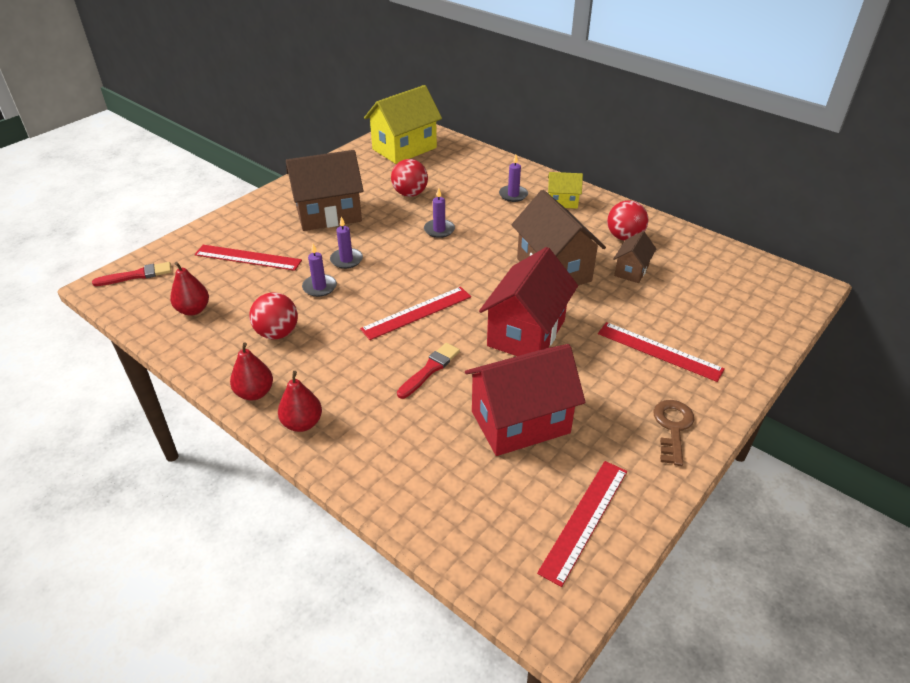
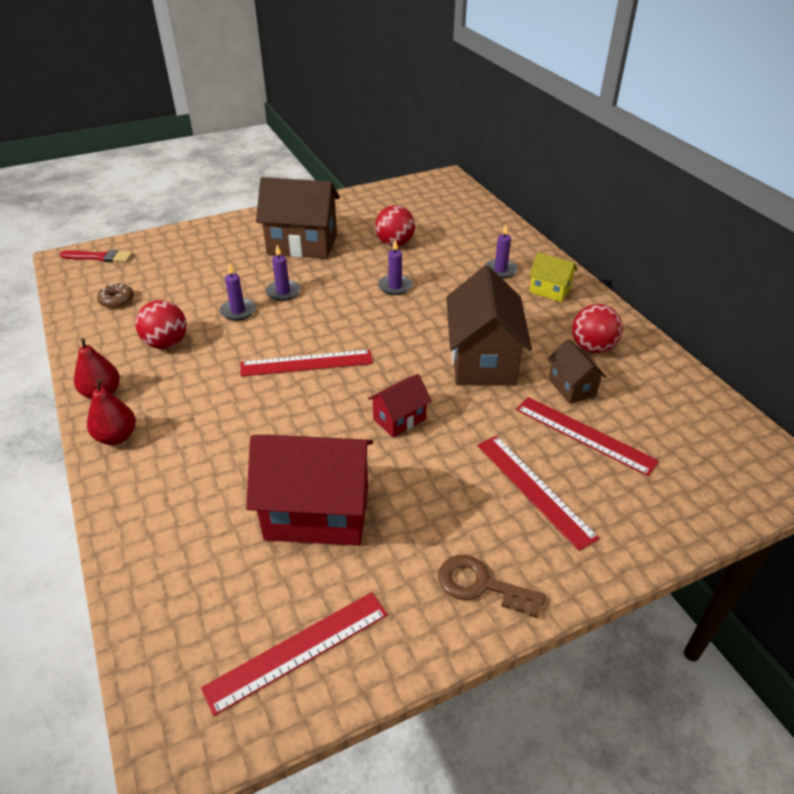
camera: 25 degrees right, 0 degrees up
(193, 310) = (117, 301): red pear -> brown donut
(248, 258) = (199, 266): red ruler -> red ruler (584, 435)
(404, 148) = (425, 198): yellow house -> none
(430, 369) = (272, 425): red brush -> none
(526, 333) = (399, 419): red house -> red house, size x0.51
(631, 271) = (571, 387): brown house -> brown house turned 75 degrees counterclockwise
(673, 428) = (481, 585): brown key -> brown key turned 105 degrees counterclockwise

